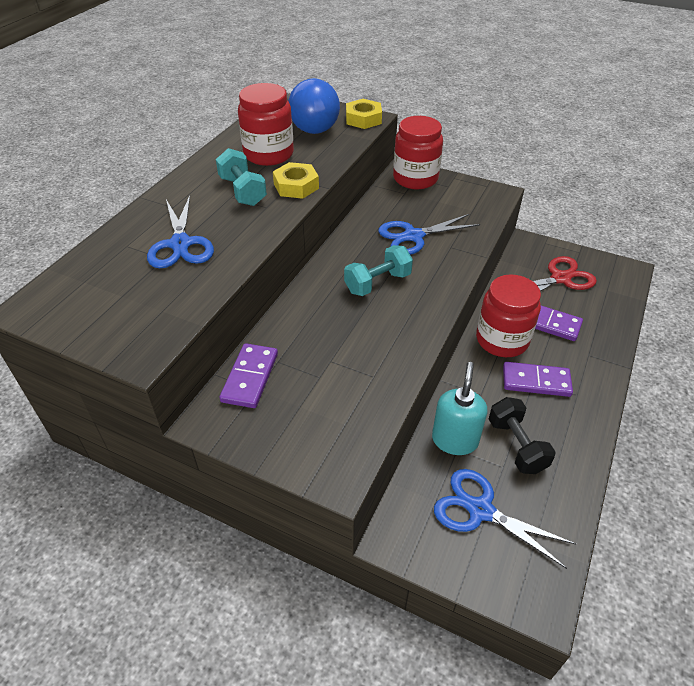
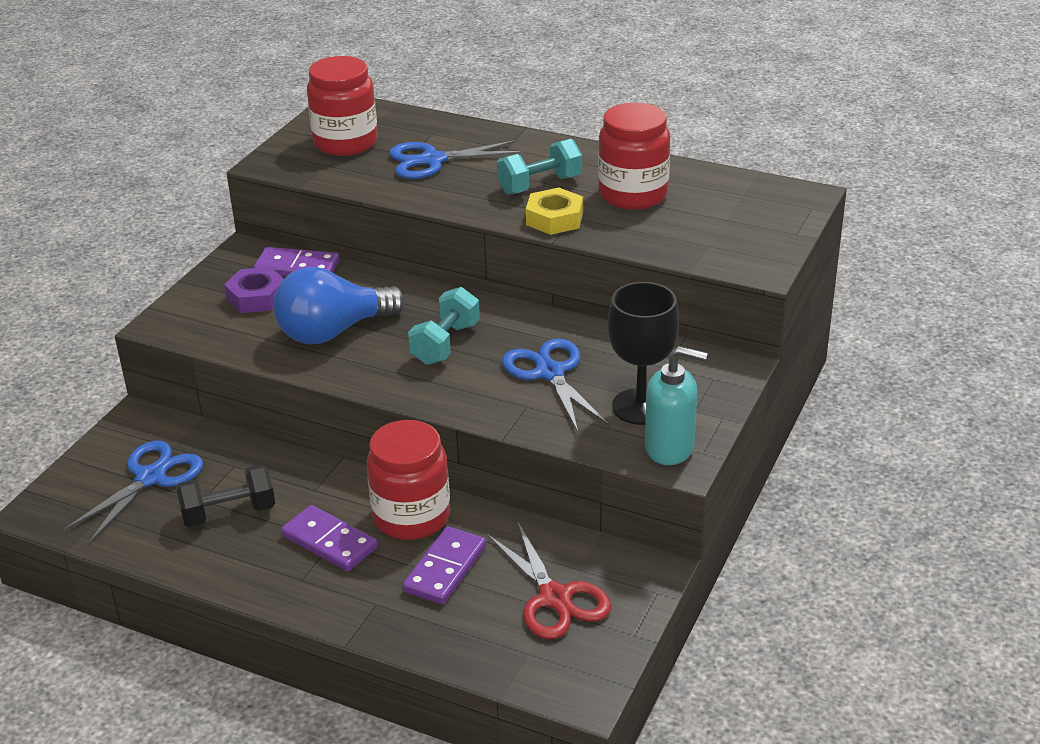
camera: 90 degrees right, 10 degrees down
(297, 403) = (257, 297): none -> purple nut
(309, 125) = (723, 219): blue light bulb -> blue light bulb (333, 332)
(363, 119) = (756, 262): yellow nut -> none
(378, 283) = (445, 343): turquoise dumbbell -> turquoise dumbbell turned 60 degrees clockwise
(415, 178) = (710, 377): red jar -> red jar (345, 143)
(447, 203) = (640, 407): none -> black goblet
(455, 440) = (247, 464): turquoise soap dispenser -> turquoise soap dispenser (670, 448)
(536, 381) = (329, 542): purple domino -> purple domino turned 60 degrees counterclockwise

